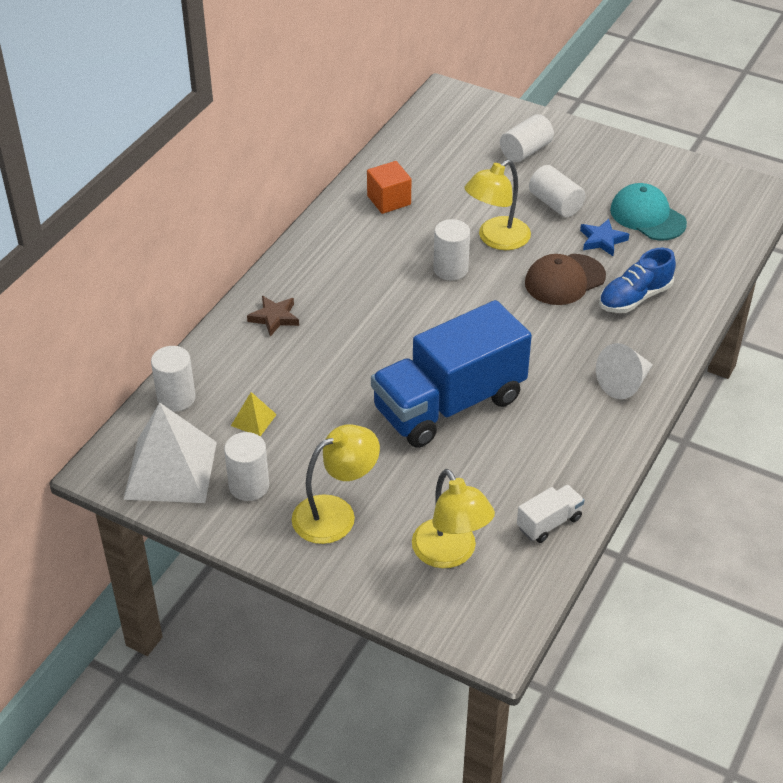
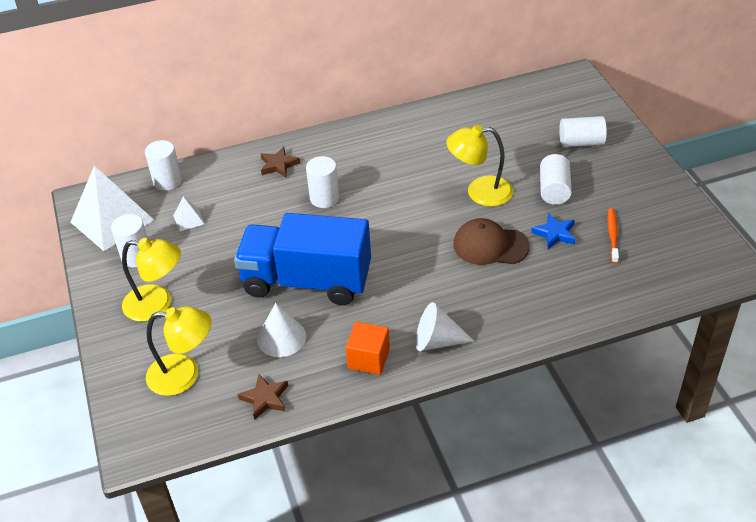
camera: 45 degrees right, 0 degrees up
(253, 420) = (188, 219): yellow pyramid -> white pyramid
(389, 200) = (442, 128): orange cube -> orange cube (369, 359)
(450, 269) = (423, 195): white cylinder -> white cylinder (324, 198)
(450, 554) = (184, 375): yellow lamp -> yellow lamp turned 105 degrees counterclockwise
(493, 465) = (281, 337): none -> white cone
(549, 523) = (265, 398): white truck -> brown star
(634, 298) = (524, 287): blue shoe -> none
(647, 216) = (612, 235): turquoise cap -> orange toothbrush

